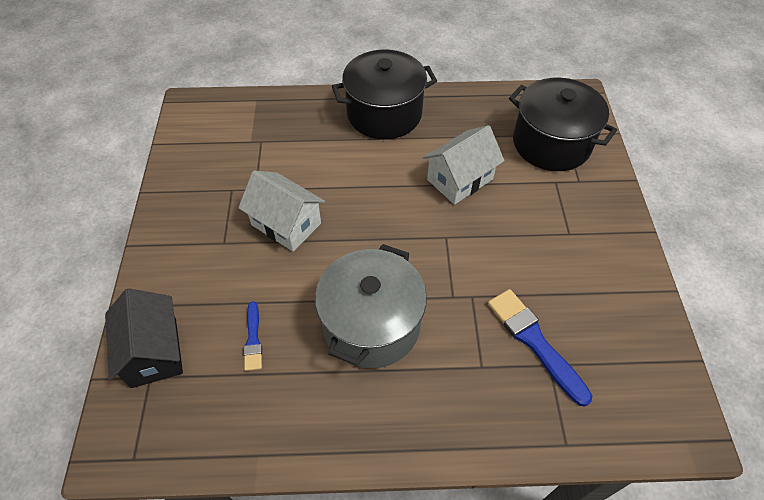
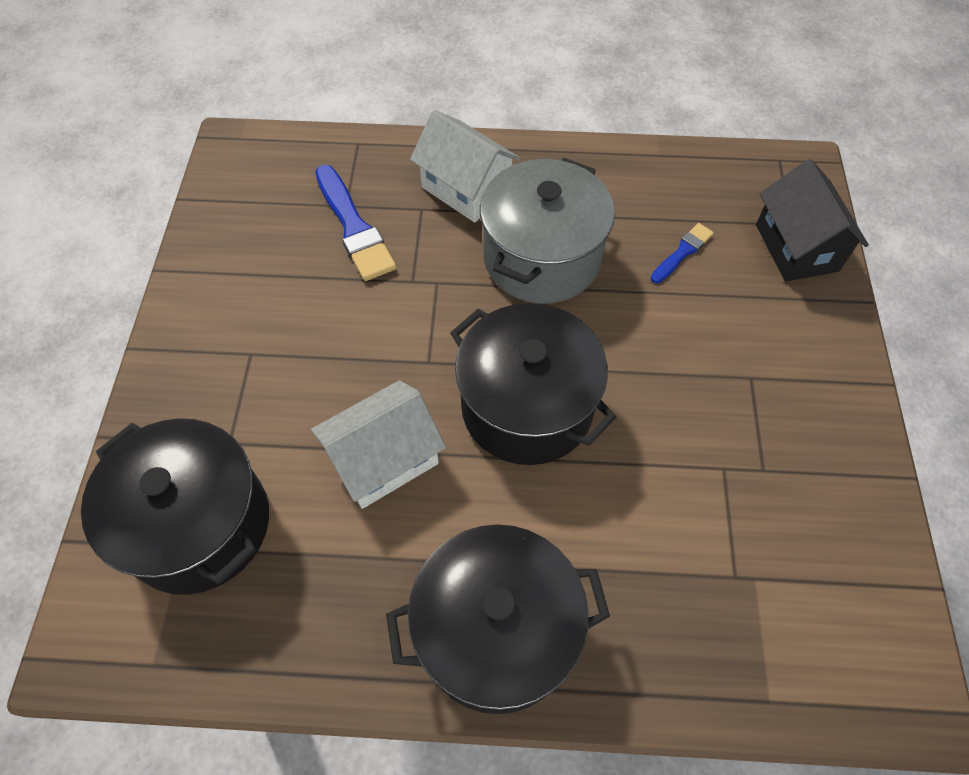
camera: 175 degrees left, 5 degrees up
(253, 339) = (682, 252): blue brush -> blue brush turned 45 degrees clockwise
(286, 224) = (663, 400): white house -> white house (466, 189)
(376, 213) = (527, 407): none -> black pot

